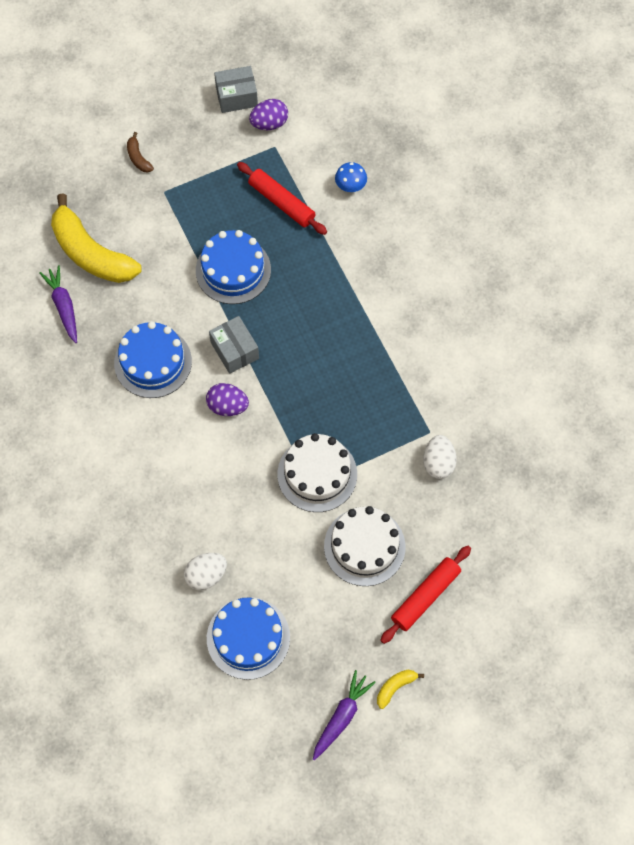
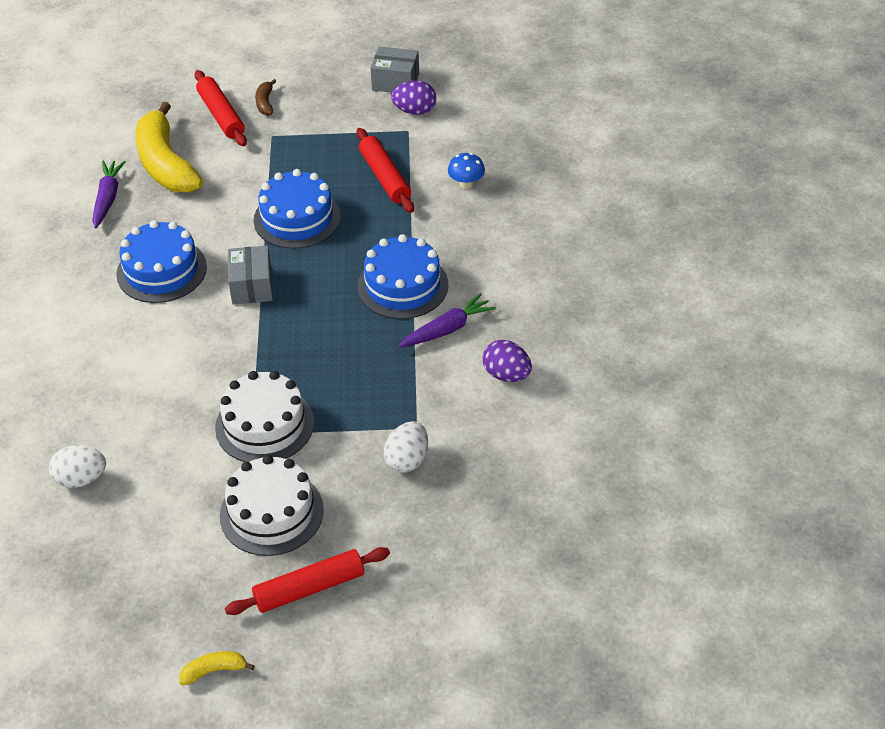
camera: 25 degrees right, 20 degrees down
(108, 184) = (221, 115): none -> red rolling pin
(227, 406) = (211, 332): purple egg -> purple egg (506, 375)
(248, 638) = (83, 556): blue cake -> blue cake (402, 286)
(341, 717) = (132, 678): purple carrot -> purple carrot (447, 329)

